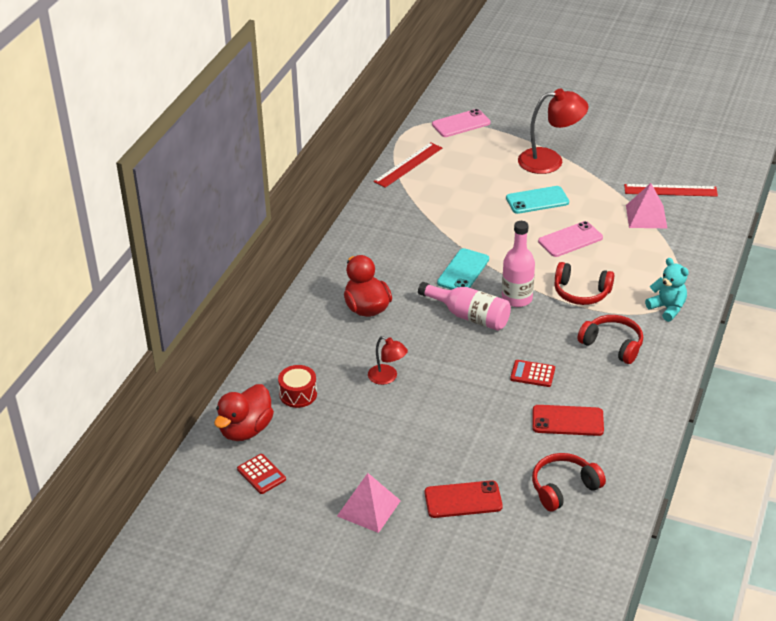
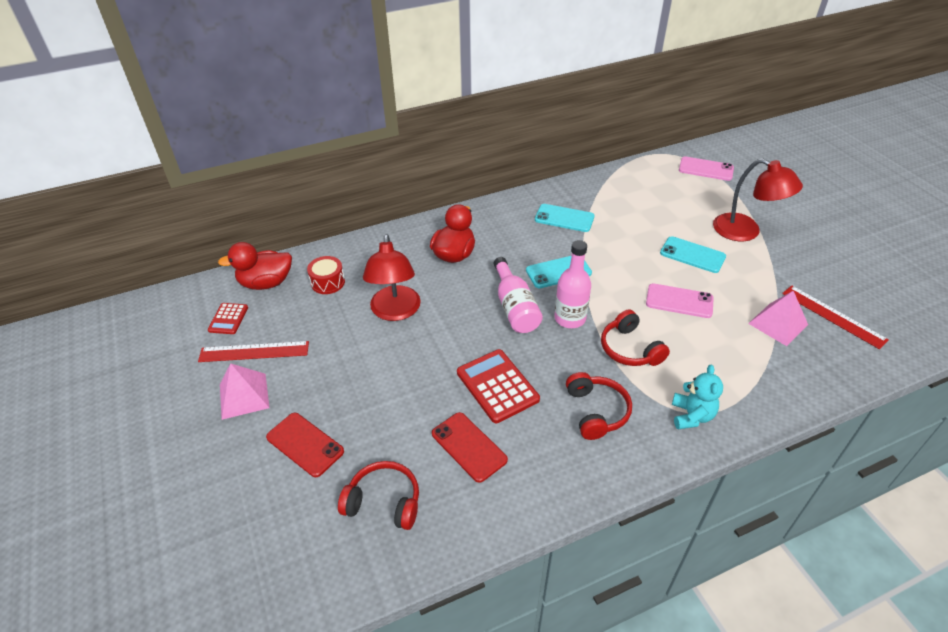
camera: 45 degrees right, 5 degrees up
(387, 377) = (395, 311): red lamp -> red lamp, size x1.81
(408, 165) = (624, 176): red ruler -> red ruler (254, 351)
(409, 227) = (564, 218): none -> turquoise phone
(532, 374) = (497, 386): red calculator -> red calculator, size x1.75

